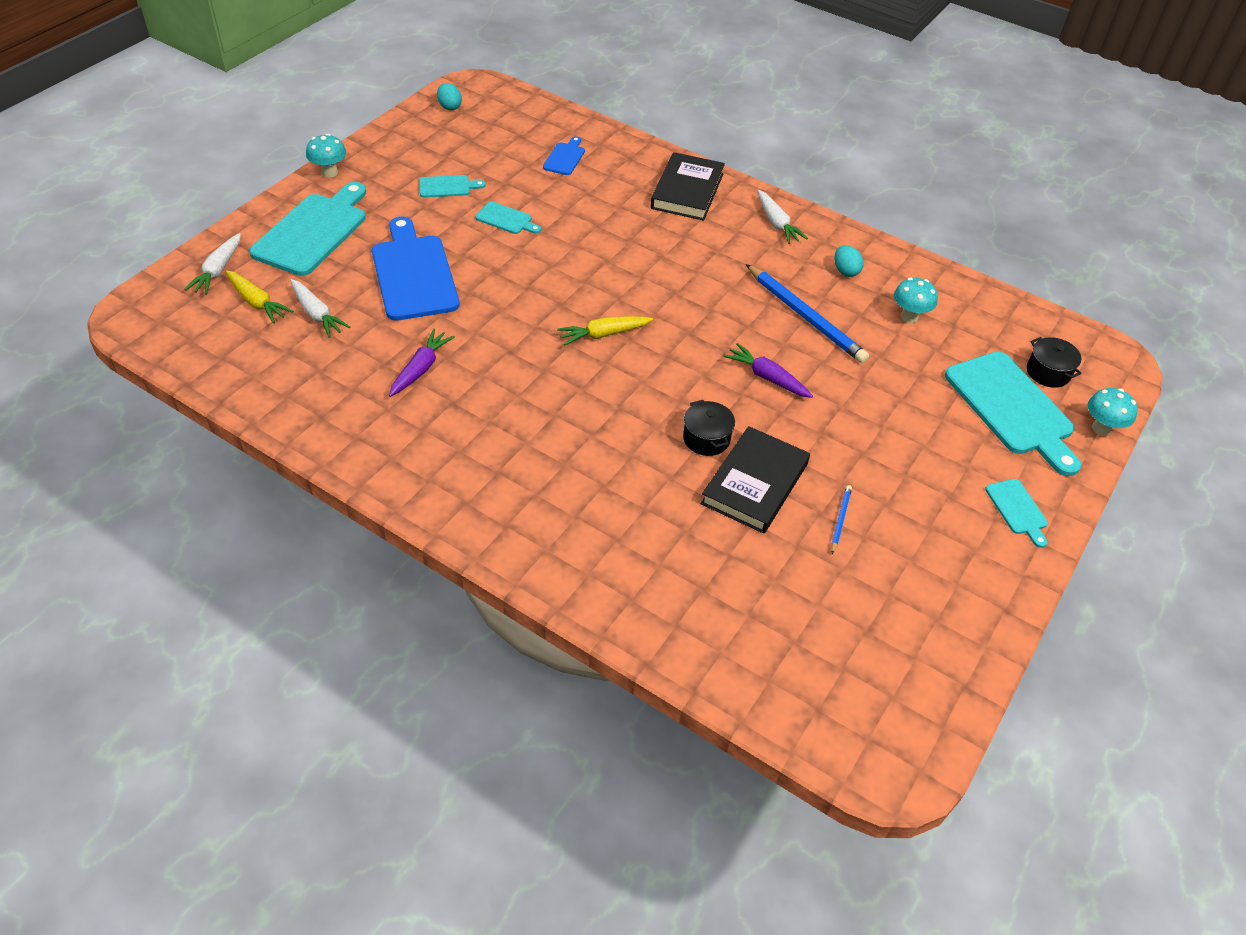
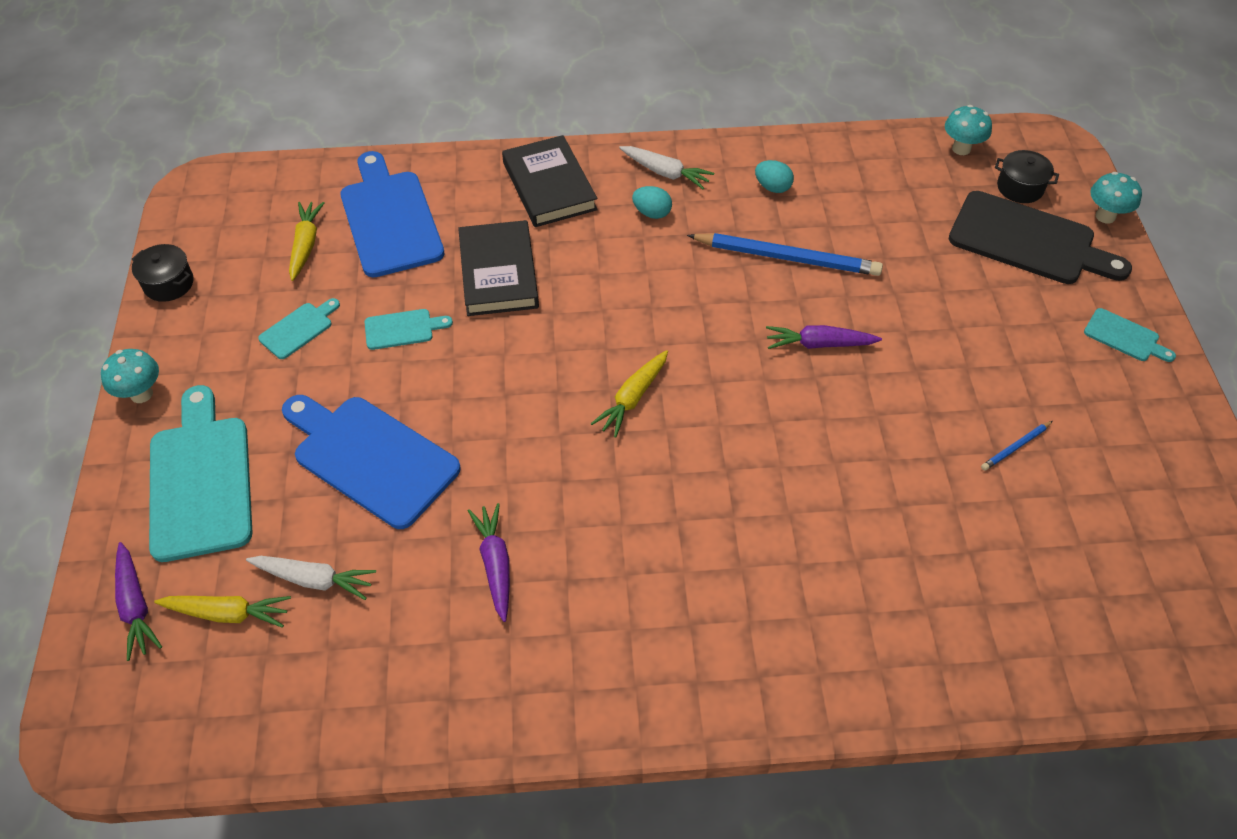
camera: 35 degrees left, 5 degrees up
(218, 270) = (135, 606): white carrot -> purple carrot
(449, 107) = (199, 229): turquoise egg -> turquoise egg (652, 213)
(500, 146) = (306, 245): none -> yellow carrot
(565, 157) = (389, 219): blue cutting board -> blue cutting board, size x2.12
(706, 439) = (833, 446): black pot -> black pot (169, 284)
(754, 484) = (917, 462): black book -> black book (498, 273)
(840, 520) = (1015, 447): blue pencil -> blue pencil turned 105 degrees counterclockwise
(909, 317) = (868, 202): turquoise mushroom -> turquoise mushroom (961, 149)
(1012, 408) = (1028, 240): turquoise cutting board -> black cutting board

